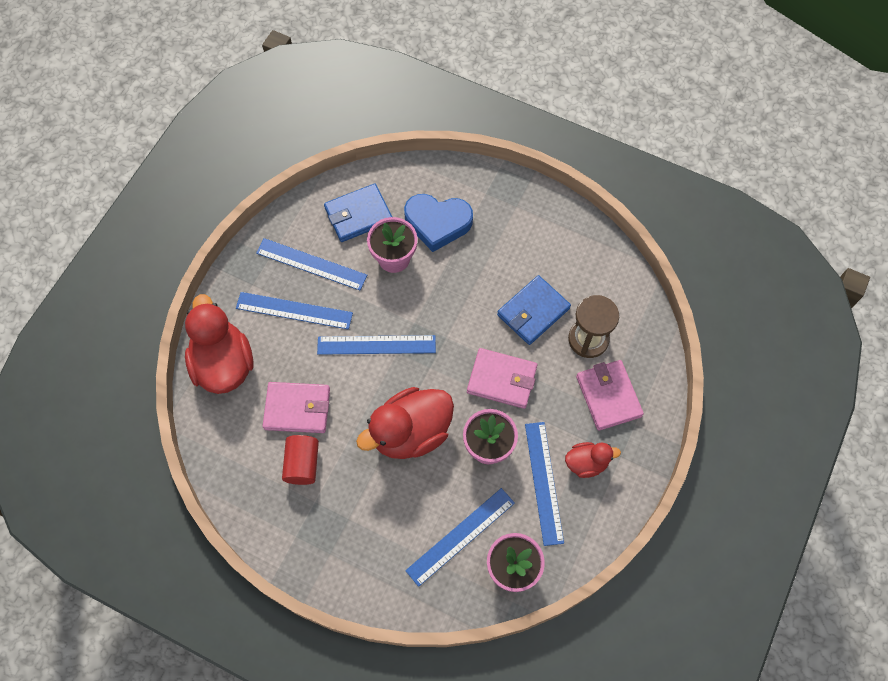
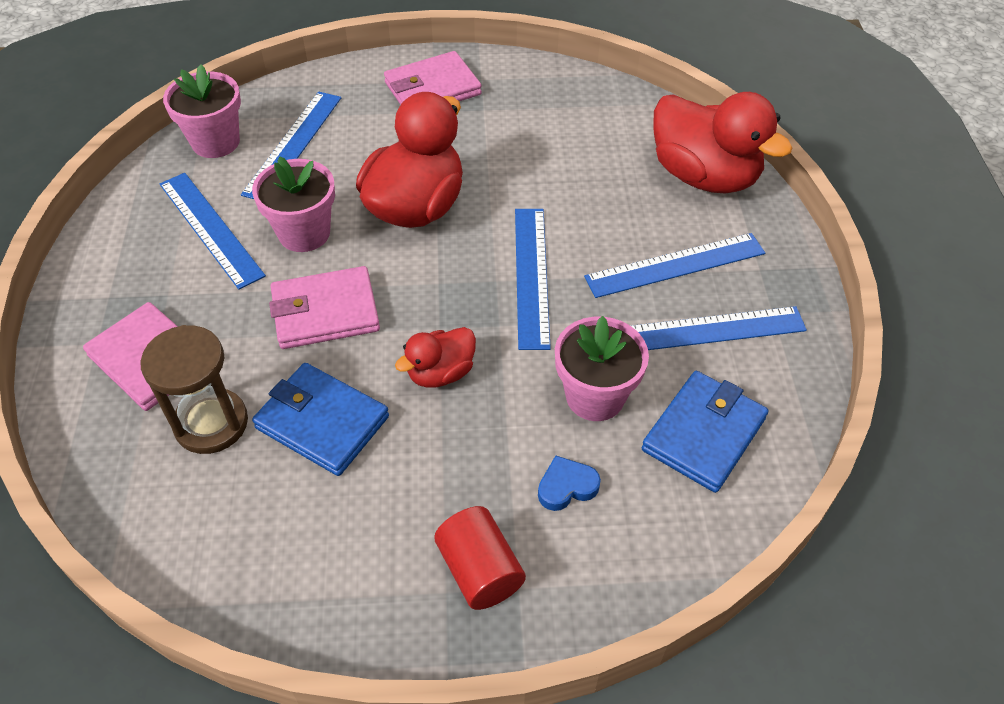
camera: 150 degrees right, 15 degrees down
(297, 408) = (575, 173): pink wallet -> pink wallet (432, 89)
(302, 464) = (524, 131): red cylinder -> red cylinder (480, 570)
(376, 345) = (531, 276): blue ruler -> blue ruler turned 60 degrees counterclockwise
(437, 223) = (566, 486): blue heart -> blue heart, size x0.47
(533, 312) = (322, 422): blue wallet -> blue wallet turned 75 degrees counterclockwise
(586, 463) = (157, 270): red duck -> red duck (440, 373)

